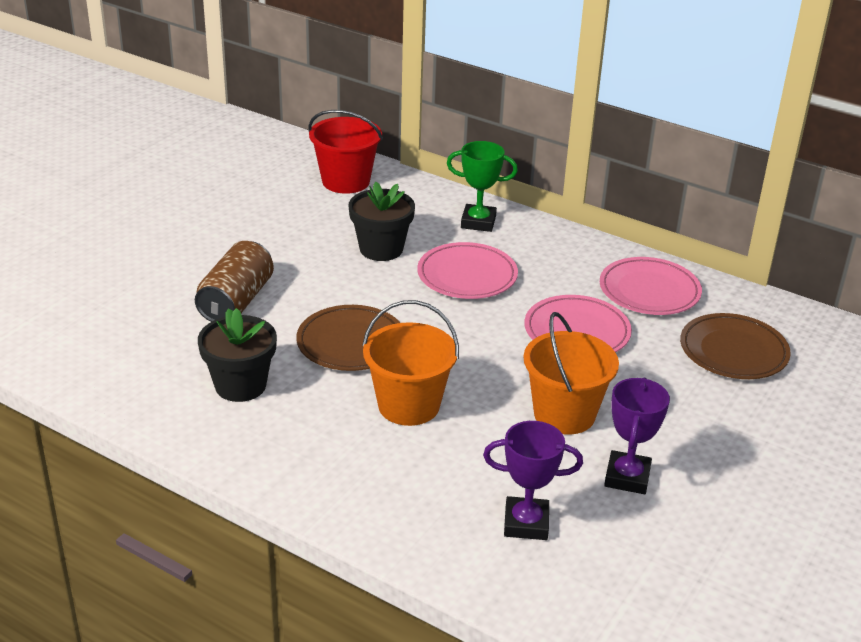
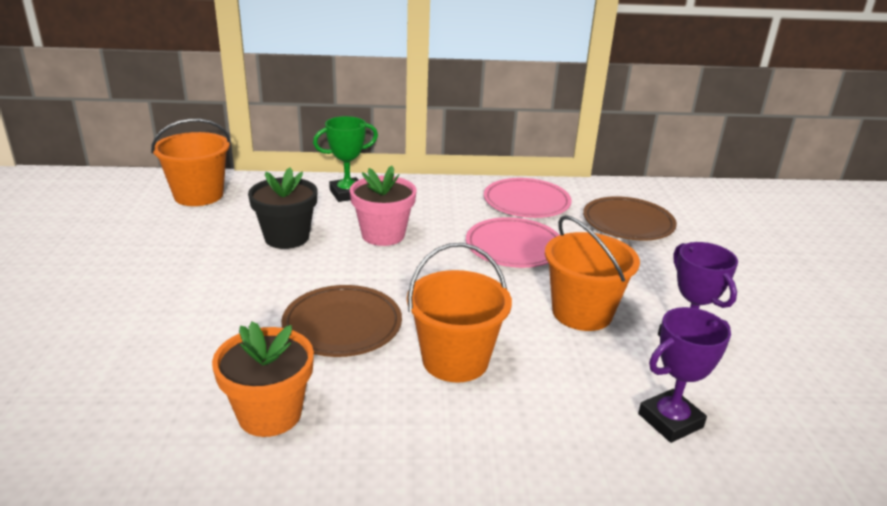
camera: 35 degrees left, 5 degrees down
(236, 301) = (184, 330): brown can -> none
(240, 385) = (270, 414): black flower pot -> orange flower pot
(346, 181) = (198, 195): red bucket -> orange bucket
(467, 276) = (383, 235): pink plate -> pink flower pot

